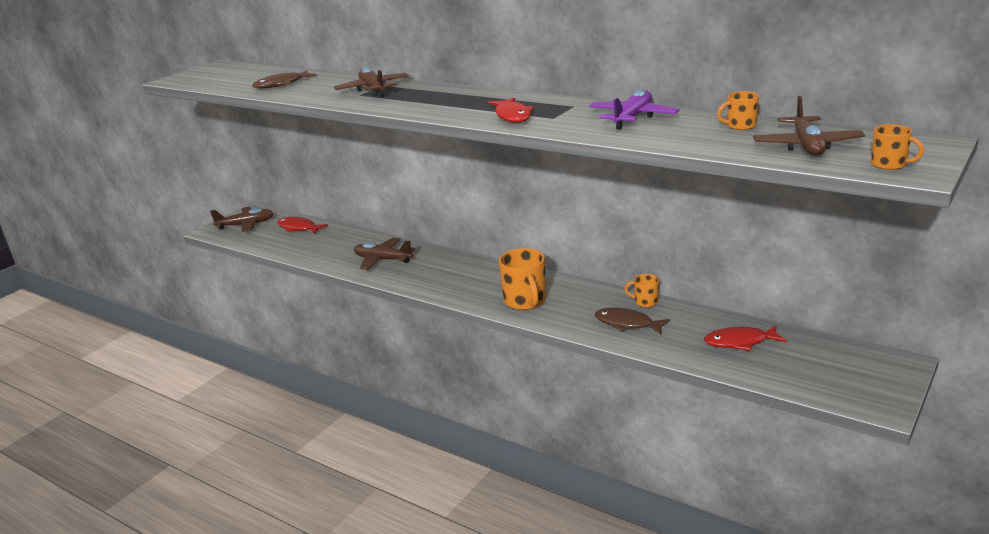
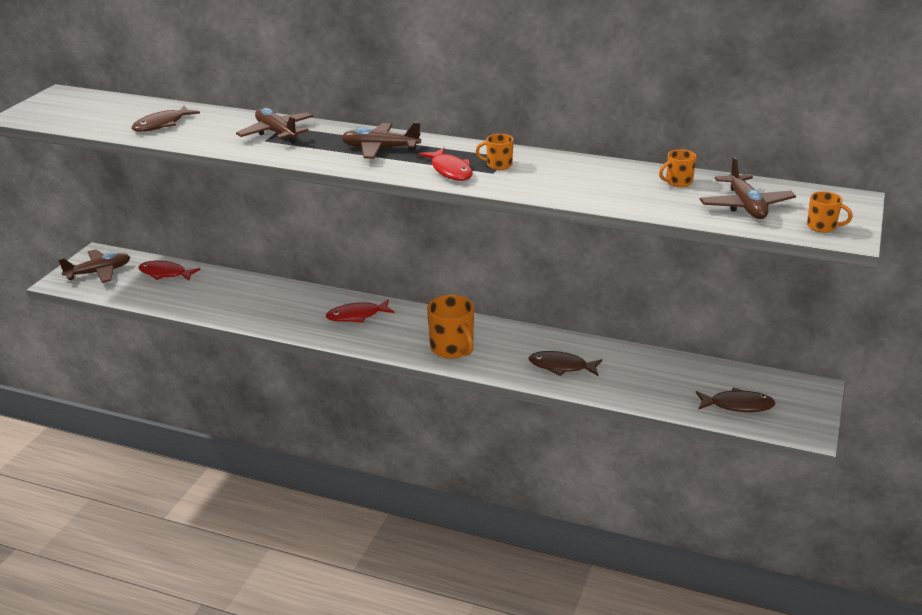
camera: 15 degrees left, 5 degrees up
(382, 260) = (280, 308): brown plane -> brown plane (380, 148)
(632, 118) = (572, 172): purple plane -> none
(645, 302) = (571, 341): orange mug -> orange mug (498, 165)
(740, 342) = (672, 378): red fish -> red fish (357, 316)
(806, 373) = (737, 405): none -> brown fish

